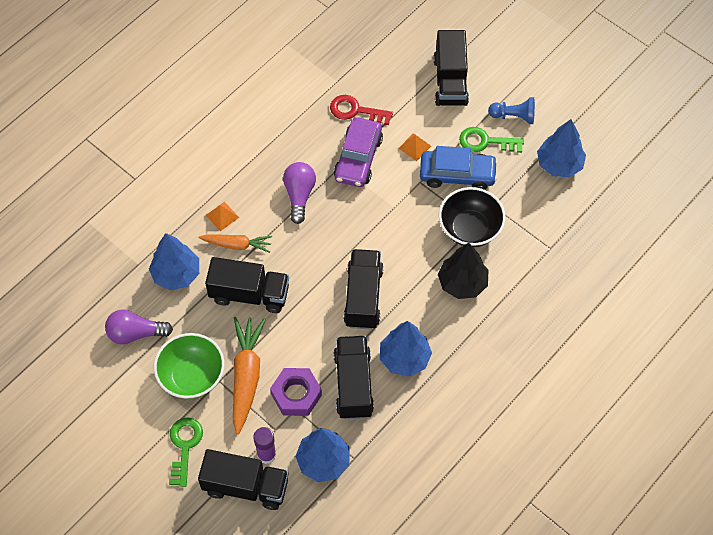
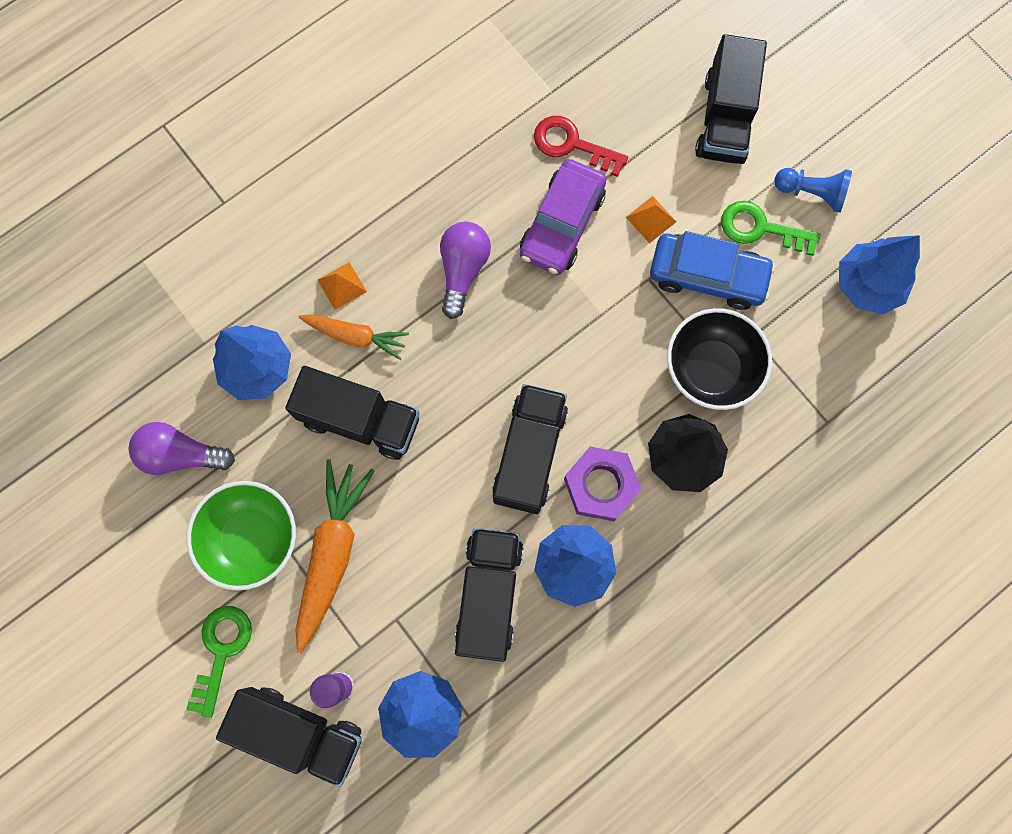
camera: 10 degrees right, 15 degrees up
(296, 394) = (401, 597): purple nut -> purple nut (600, 485)

